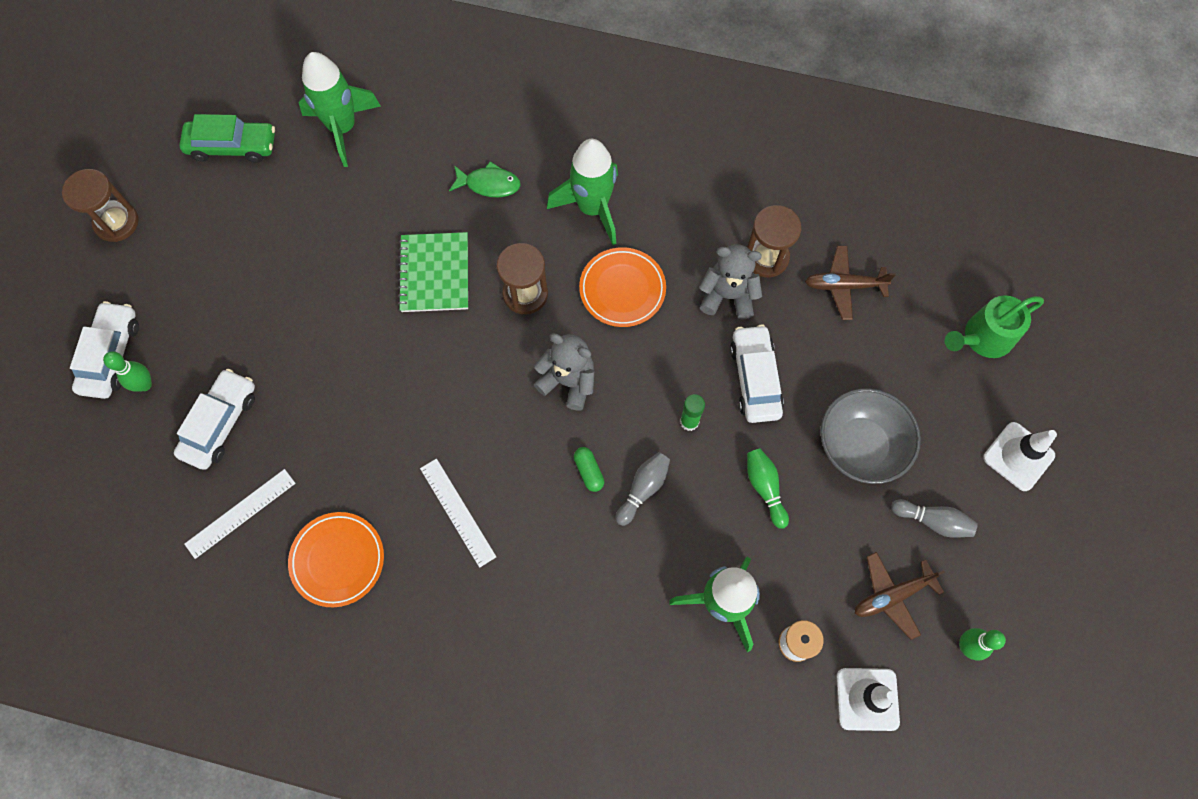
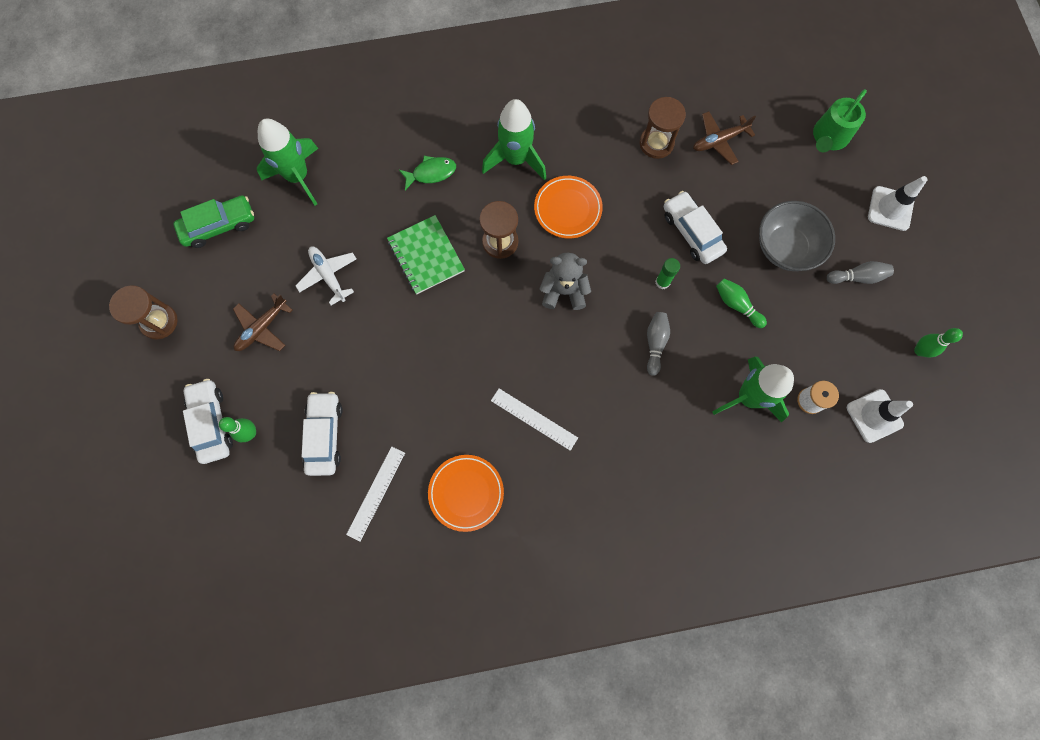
camera: 25 degrees left, 5 degrees up
(318, 250) = (328, 275): none -> white plane
(588, 471) = (611, 348): green capsule -> none
(727, 296) = (643, 182): grey teddy bear -> none
(892, 595) = (856, 339): brown plane -> brown plane (262, 328)

